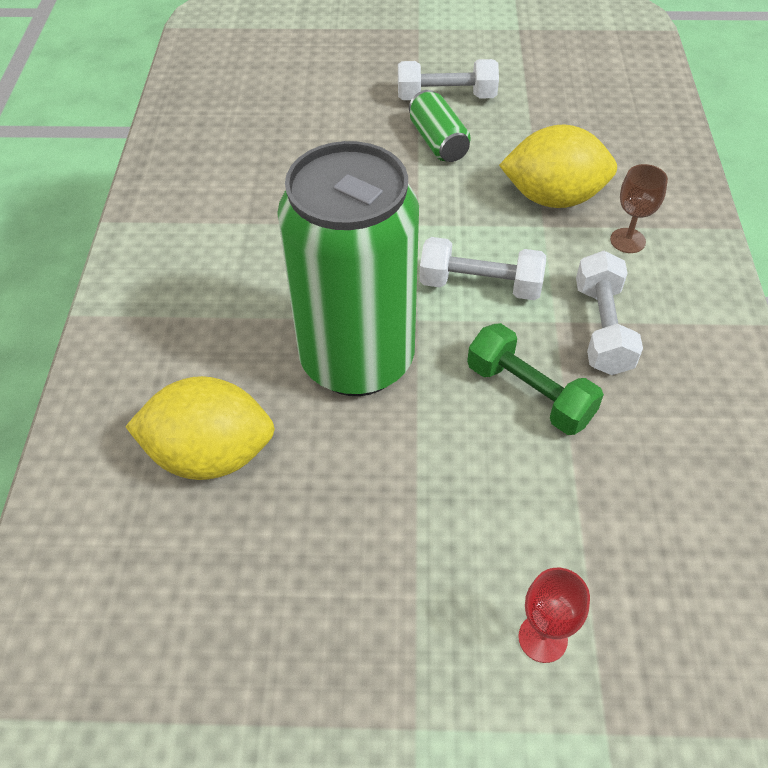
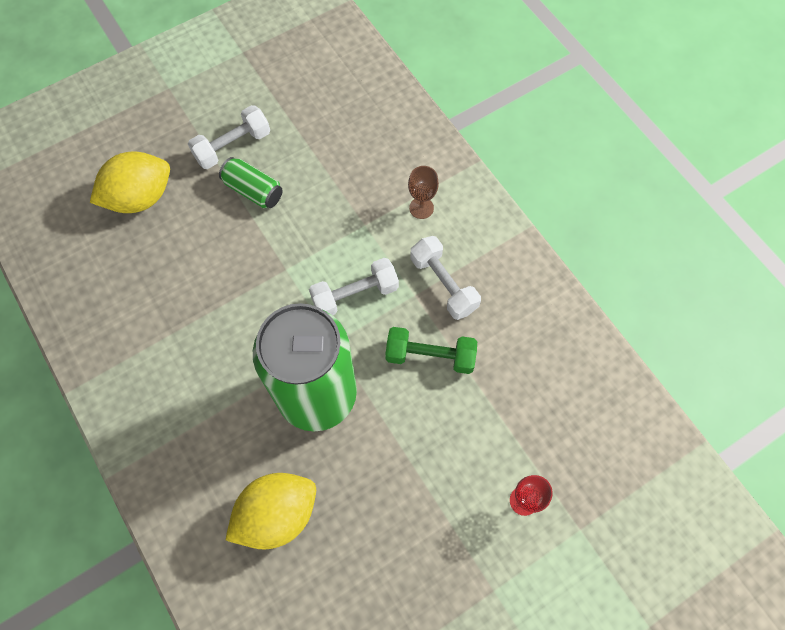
camera: 35 degrees left, 15 degrees up
(553, 198) = (357, 198): yellow lemon -> yellow lemon (140, 198)

